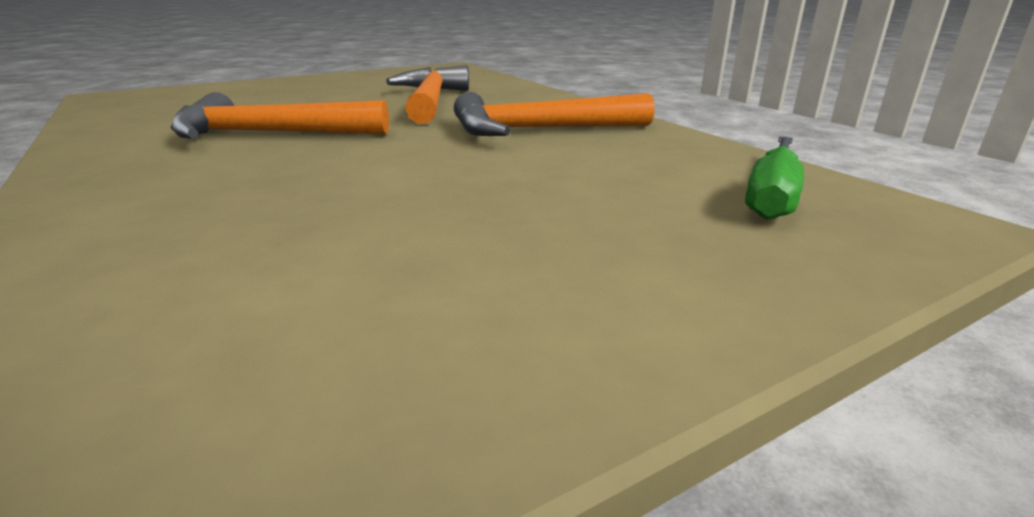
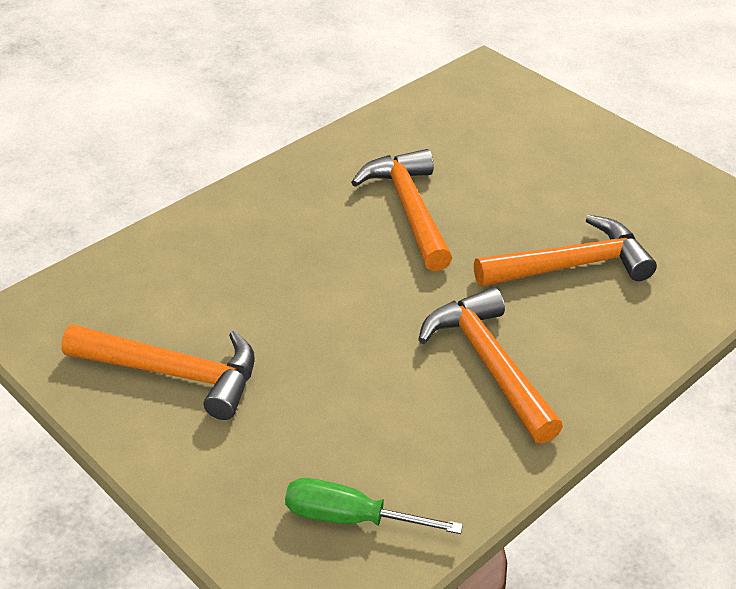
camera: 75 degrees right, 15 degrees up
(454, 297) = (173, 373): none -> orange hammer

